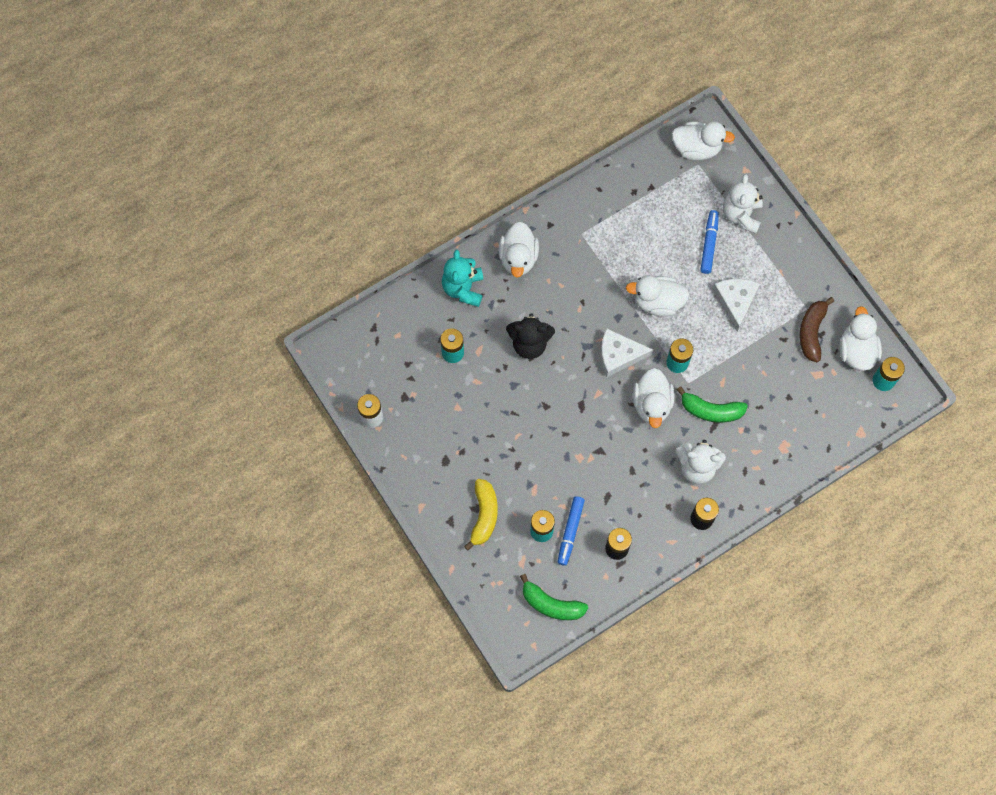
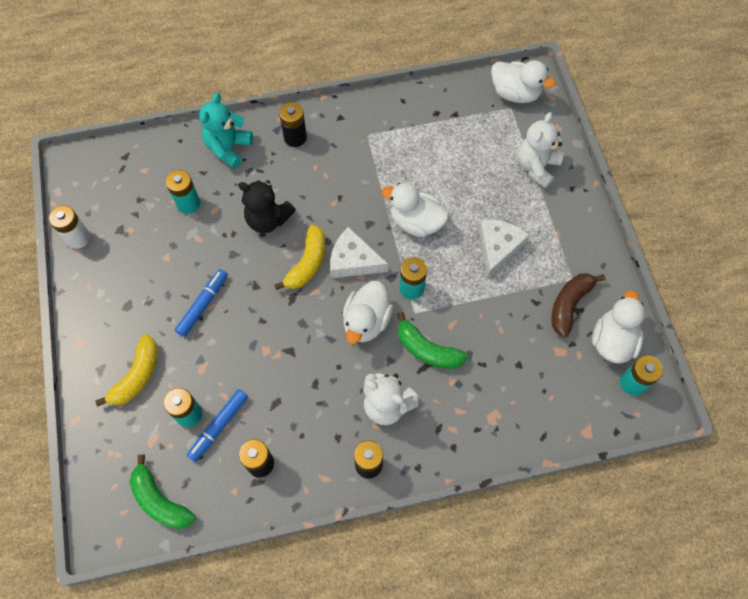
camera: 20 degrees right, 5 degrees down
(518, 258) = (295, 137): white duck -> black battery
(581, 371) = (307, 263): none -> yellow banana
(709, 244) = (492, 184): blue marker -> blue marker (202, 305)

